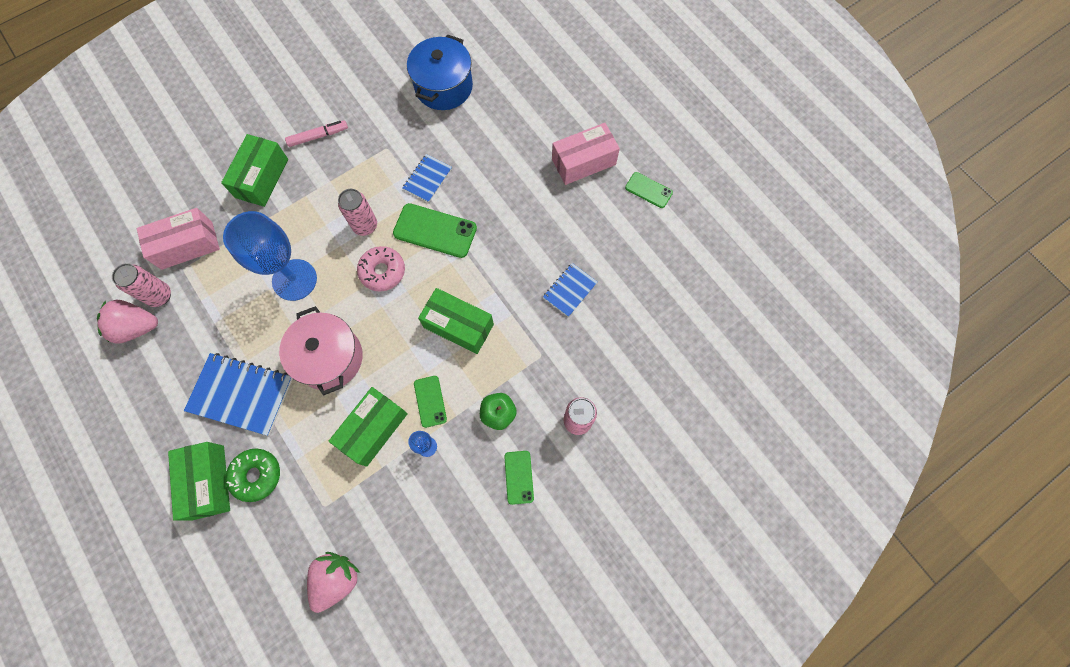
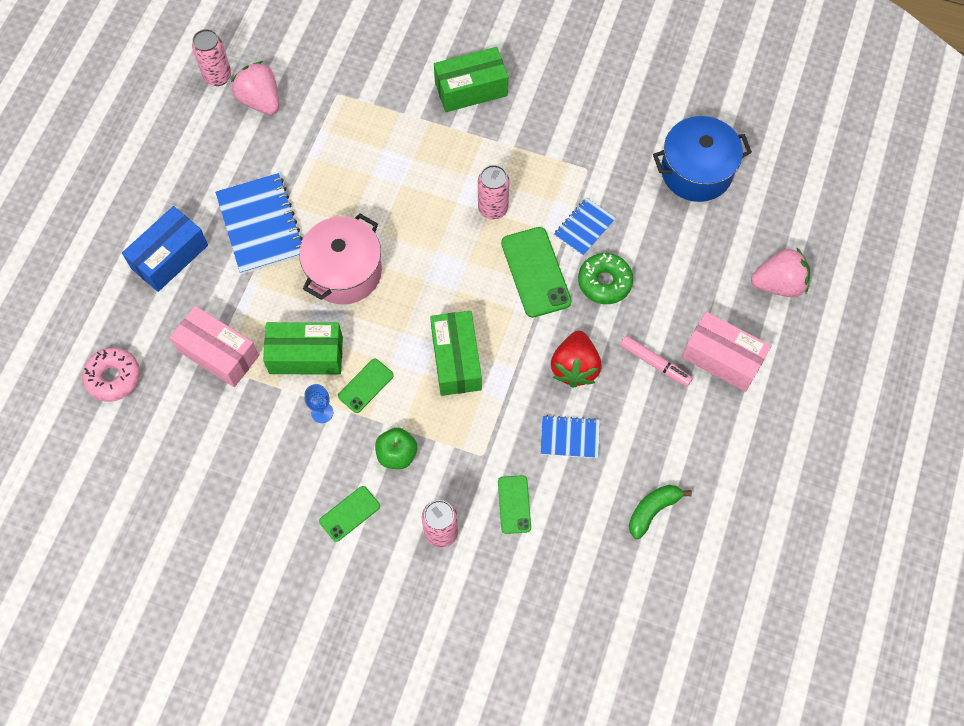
camera: 55 degrees right, 5 degrees down
(160, 296) = (300, 95): pink can -> pink can (218, 76)
(187, 245) = (361, 80): pink box -> pink box (218, 353)
(208, 482) = (170, 257): green box -> blue box
(256, 475) = (200, 290): green donut -> green donut (604, 282)
(294, 280) = (395, 189): blue goblet -> none
(318, 136) = (550, 103): pink marker -> pink marker (655, 363)
(336, 579) = (157, 419): pink strawberry -> pink strawberry (778, 284)
(382, 271) = (459, 256): pink donut -> pink donut (113, 377)
(427, 179) = (584, 228): blue notebook -> blue notebook turned 45 degrees counterclockwise
(522, 253) = (574, 367): none -> red strawberry
(648, 190) = (742, 443): green phone -> green phone (514, 504)
(656, 274) = (653, 510): none -> green banana

